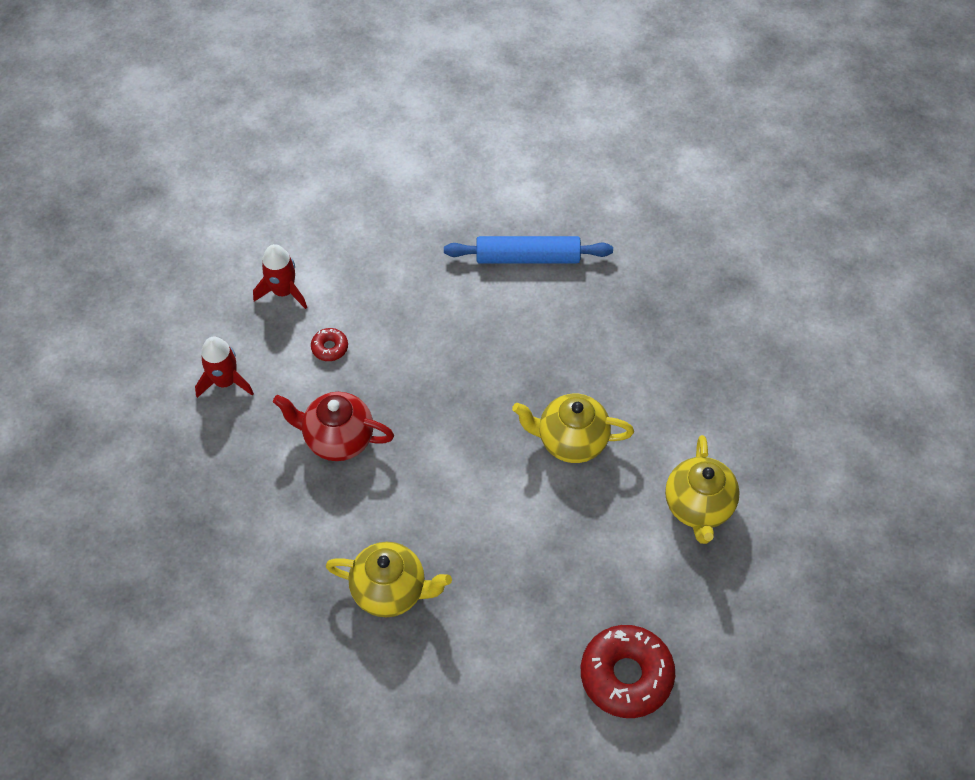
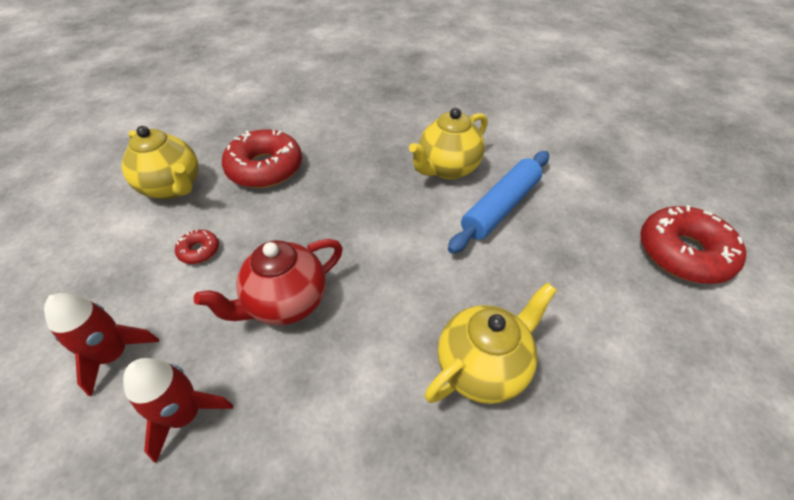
camera: 50 degrees left, 10 degrees down
(283, 291) = (107, 247): red rocket -> red rocket (185, 415)
(443, 309) = (265, 168): none -> red donut
(527, 257) = (287, 111): blue rolling pin -> blue rolling pin (500, 207)
(698, 507) = (557, 143): yellow teapot -> yellow teapot (173, 187)

